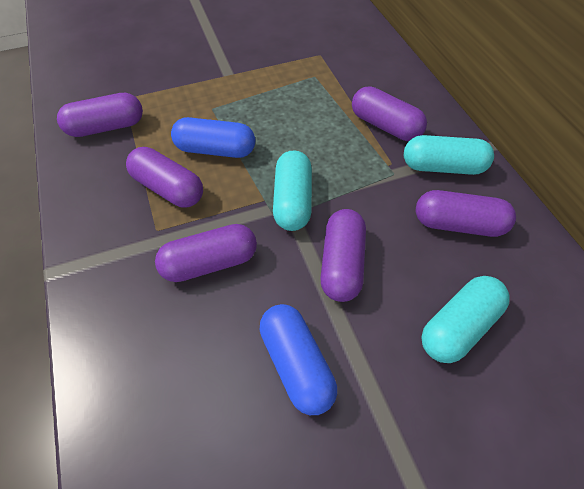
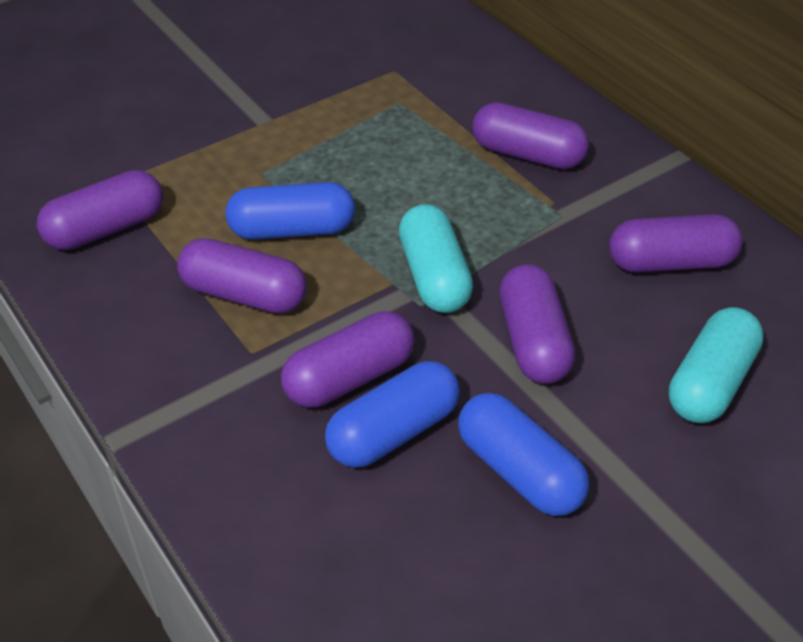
camera: 15 degrees left, 10 degrees down
(222, 311) = (393, 432): none -> blue capsule
(443, 167) = (626, 194): turquoise capsule -> none

